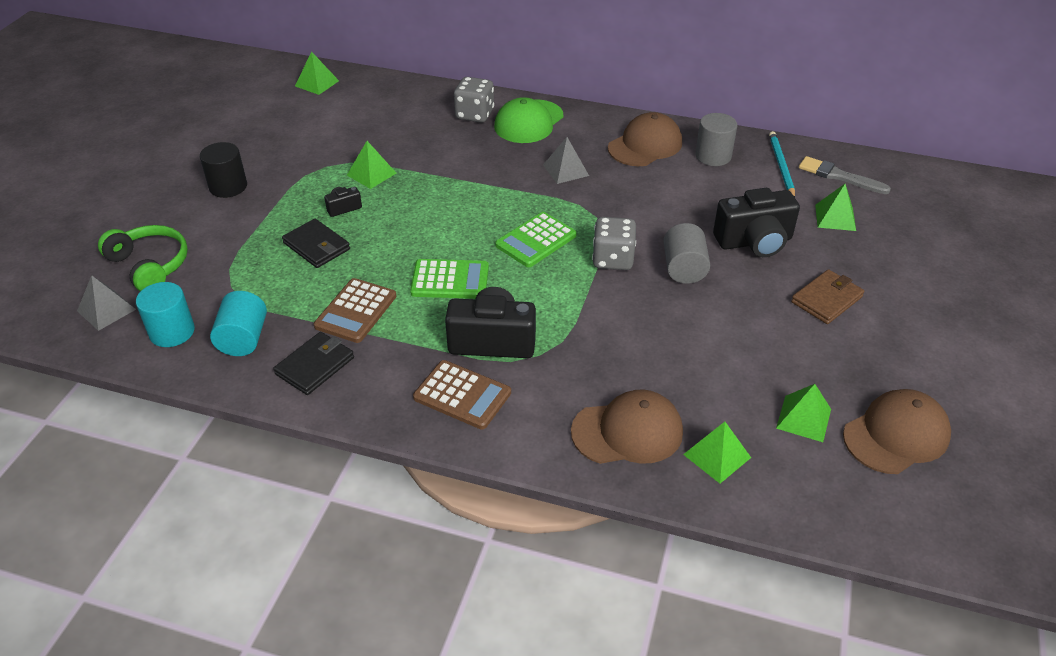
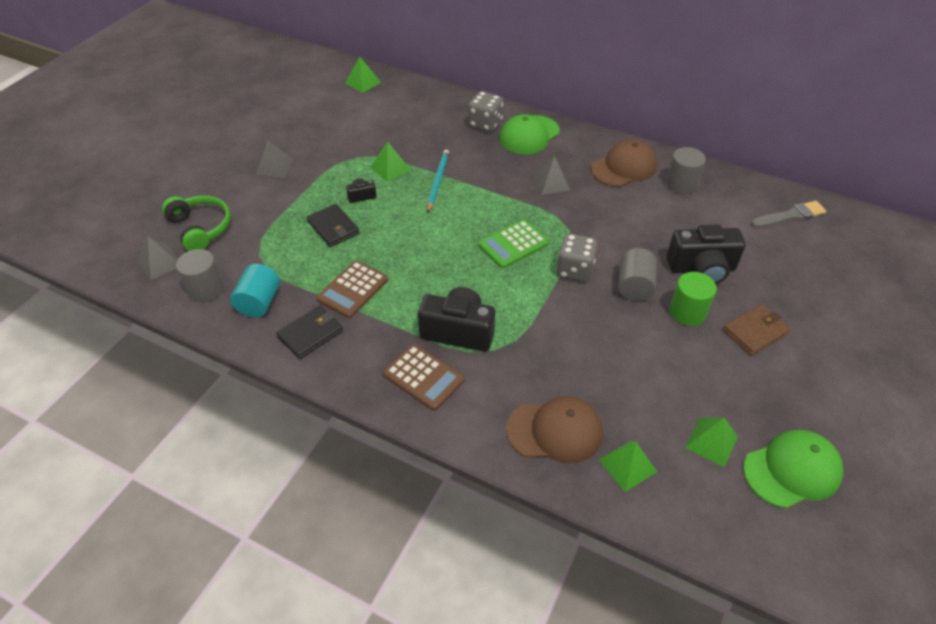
camera: 10 degrees right, 5 degrees up
(172, 332) = (206, 289): turquoise cylinder -> grey cylinder
(228, 187) = (274, 167): black cylinder -> grey pyramid
(450, 280) = (434, 271): green calculator -> none
(748, 288) = (687, 312): none -> green cylinder
(781, 166) = (740, 200): turquoise pencil -> turquoise pencil (437, 181)
(835, 217) = (779, 254): green pyramid -> none
(839, 176) = (790, 215): grey brush -> grey brush turned 120 degrees clockwise
(896, 435) = (792, 470): brown cap -> green cap

